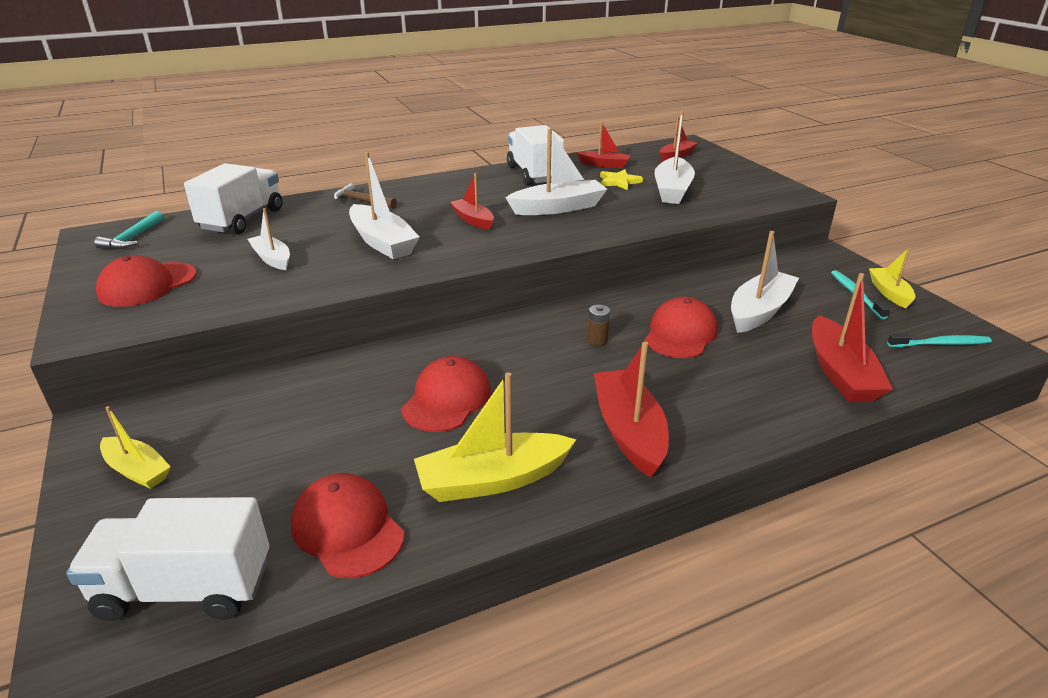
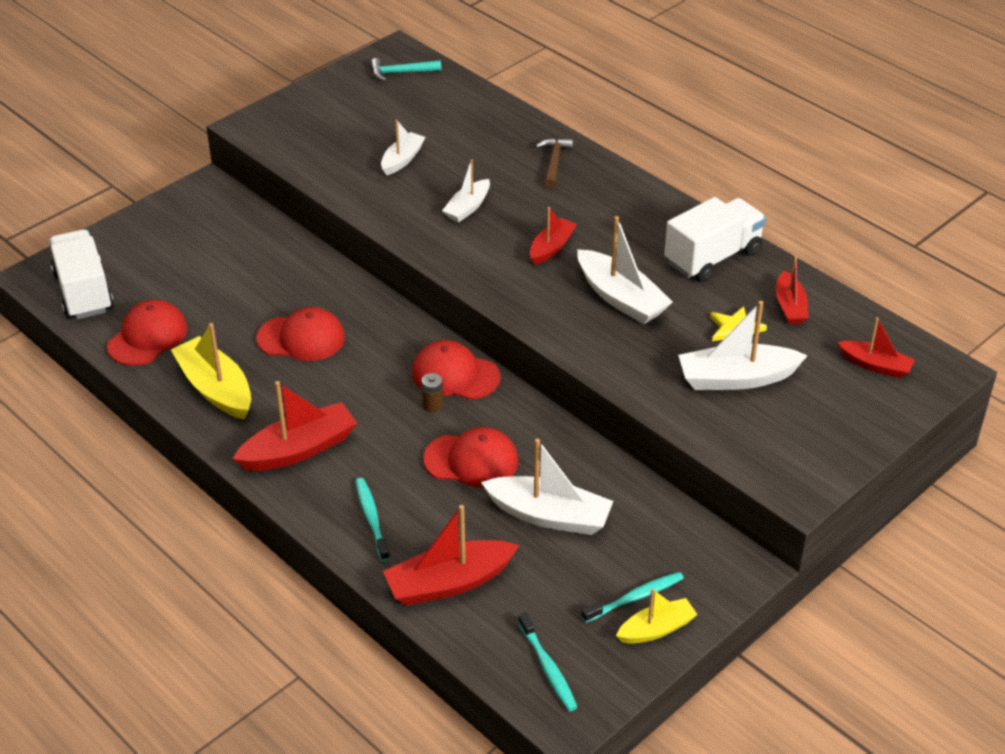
camera: 70 degrees right, 10 degrees up
(137, 470) = (170, 226): yellow boat -> none
(147, 285) = (328, 119): red cap -> red cap (455, 375)
(242, 220) = (469, 111): white truck -> none
(382, 242) = (468, 208): white boat -> white boat, size x0.61
(748, 401) = (372, 518): none -> turquoise toothbrush

